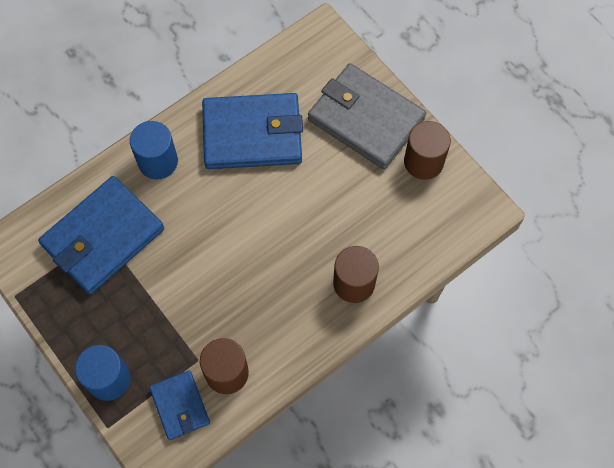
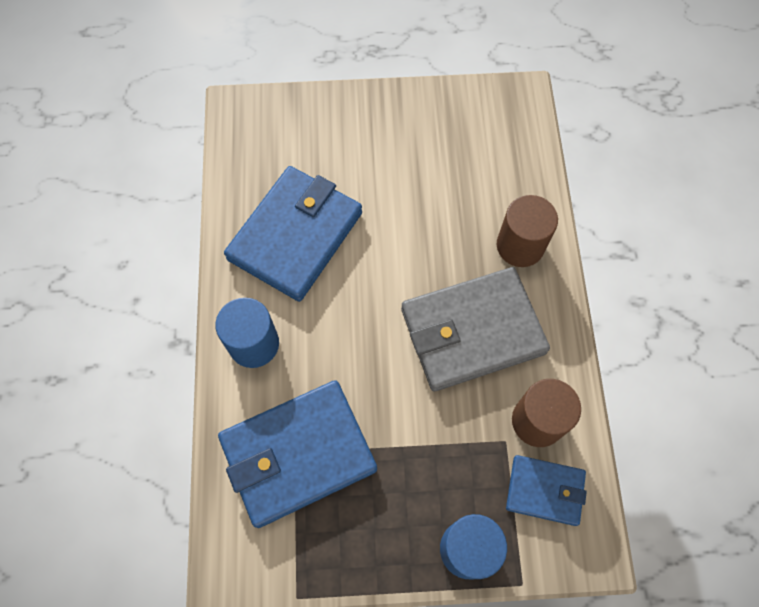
camera: 55 degrees left, 0 degrees up
(103, 237) = (298, 454): blue wallet -> blue wallet turned 75 degrees clockwise
(366, 119) = (359, 130): grey wallet -> grey wallet (472, 331)
(423, 162) = (439, 112): brown cylinder -> none

